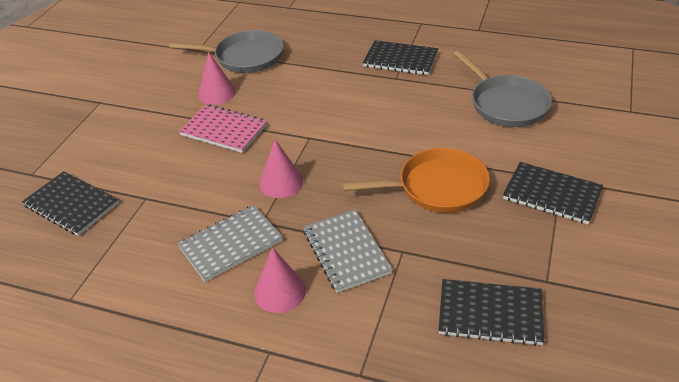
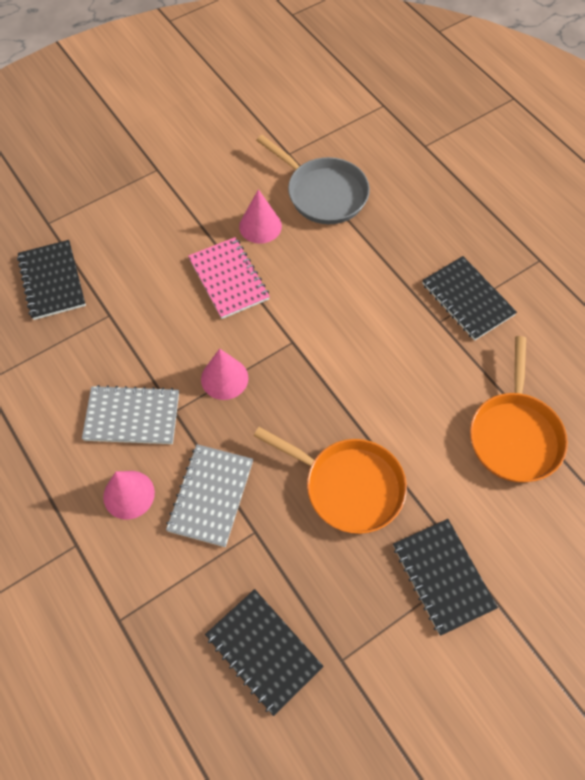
camera: 35 degrees right, 20 degrees up
(506, 104) = (514, 434): grey pan -> orange pan

